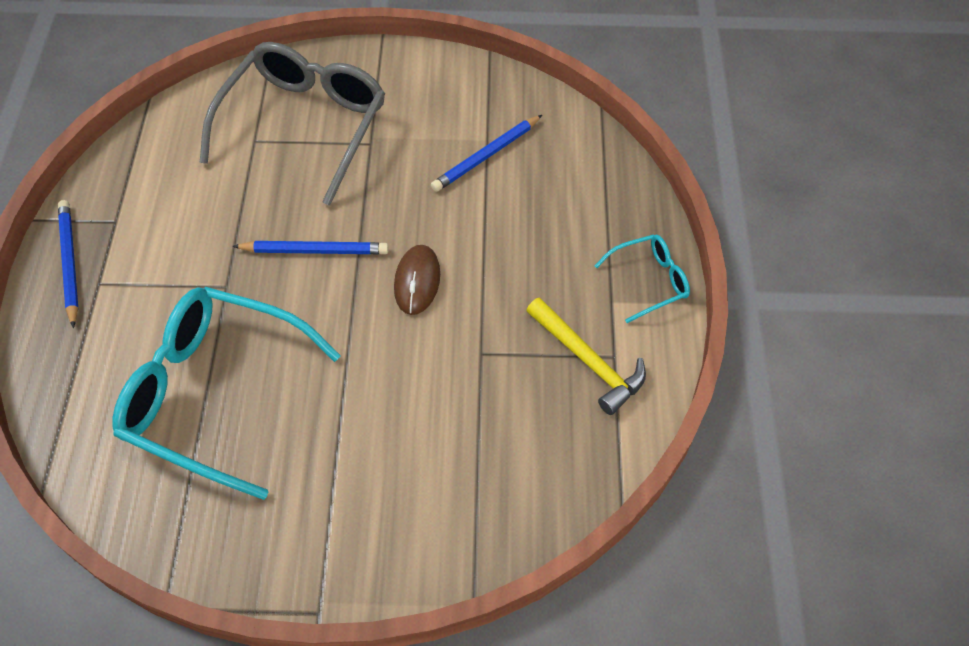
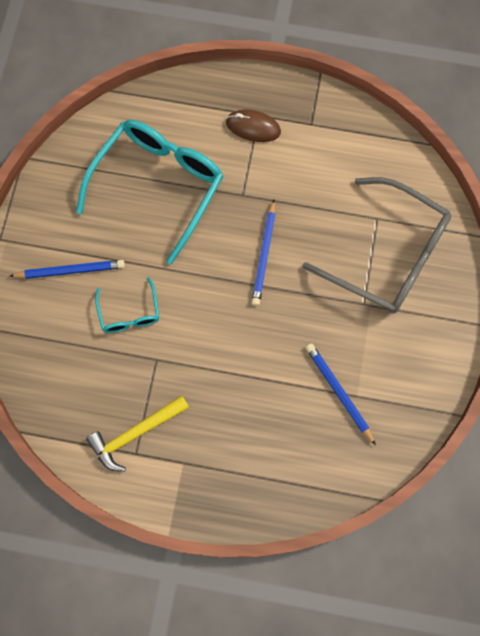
camera: 100 degrees right, 15 degrees up
(69, 263) = (279, 97): blue pencil -> blue pencil (70, 270)
(417, 281) = (225, 323): brown mouse -> brown mouse (253, 127)
(649, 281) = (196, 496): turquoise glasses -> turquoise glasses (129, 313)

